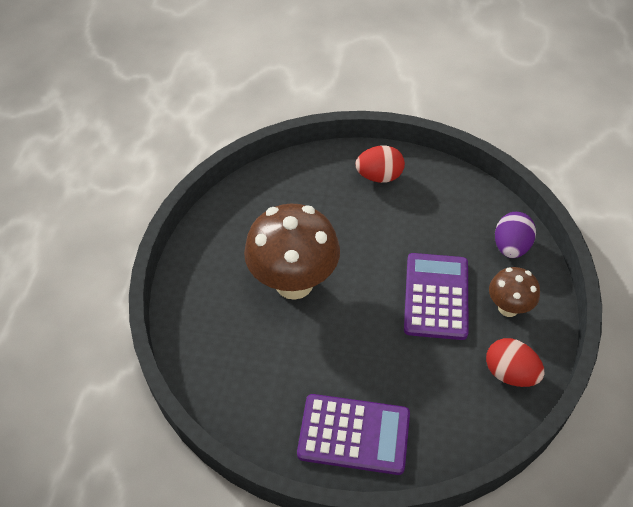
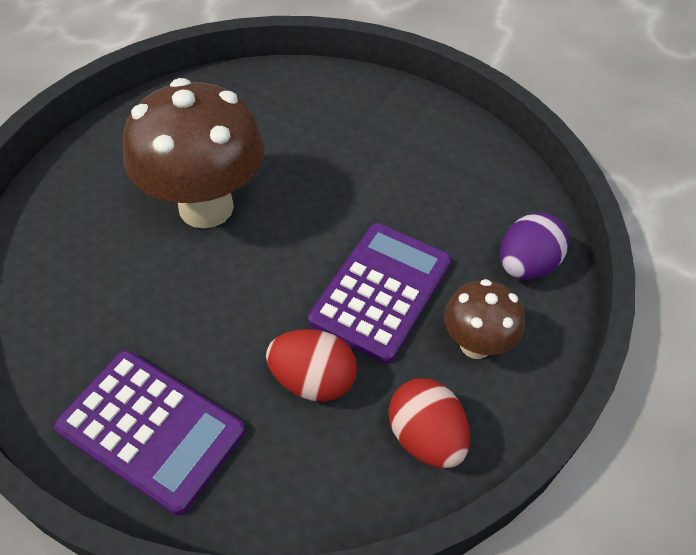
camera: 20 degrees right, 0 degrees up
(379, 176) = (396, 121): red egg -> red egg (312, 380)

